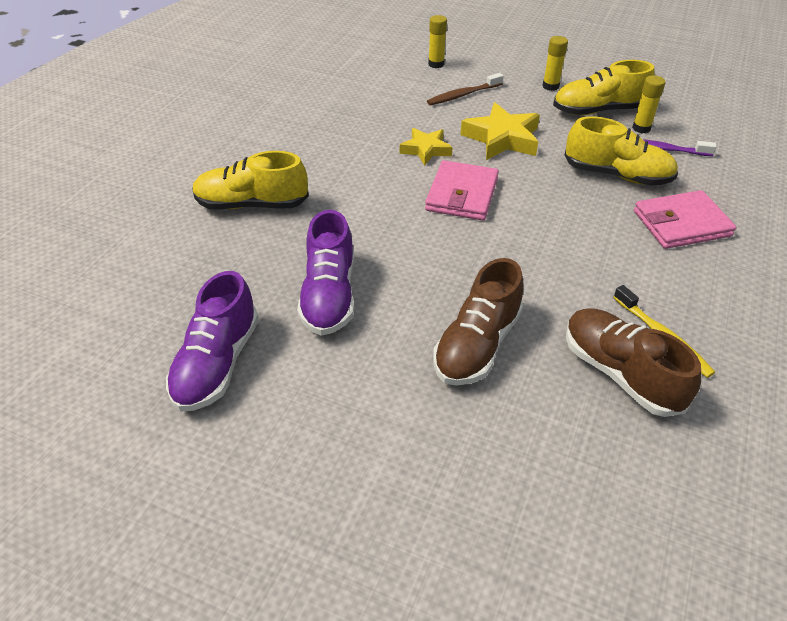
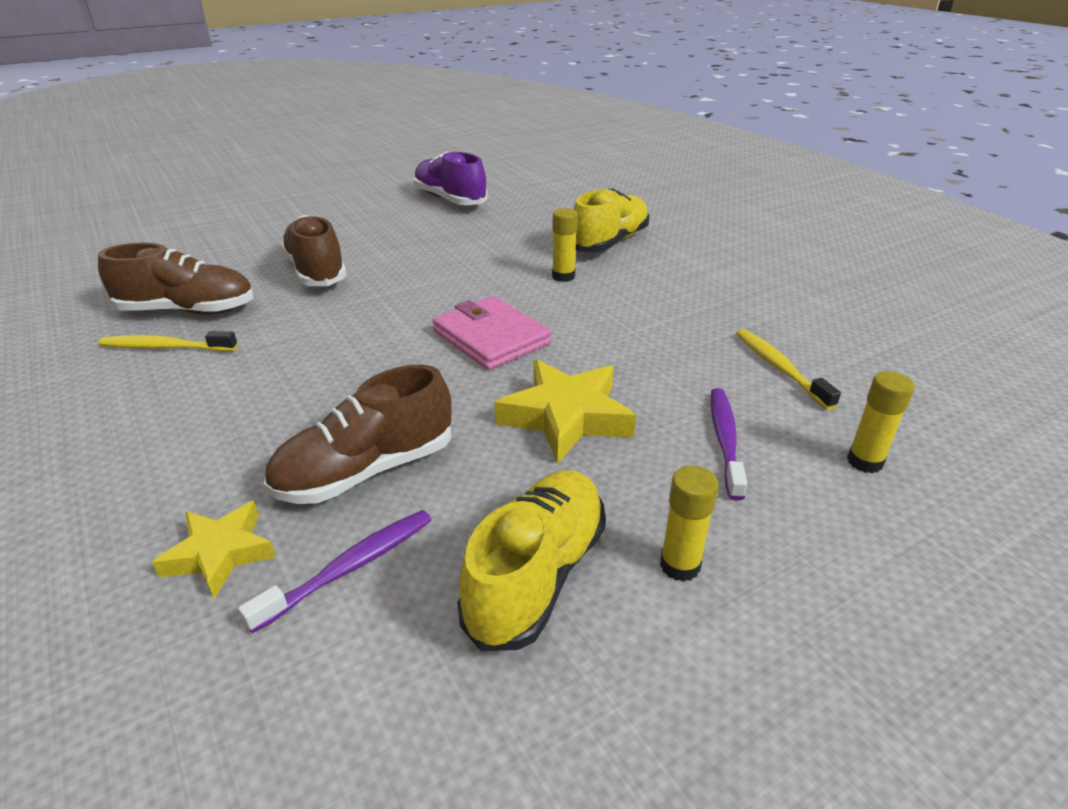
camera: 125 degrees right, 10 degrees down
(329, 295) = (453, 241): purple shoe -> none
(379, 95) = (780, 368): none -> yellow toothbrush
(426, 150) = (603, 350): yellow star -> yellow star (220, 553)
(463, 95) = (725, 440): brown toothbrush -> purple toothbrush
(617, 175) = (366, 471): yellow shoe -> brown shoe
(641, 128) = (425, 594): yellow glue stick -> yellow glue stick (563, 276)
(681, 223) = (219, 461): pink wallet -> none

